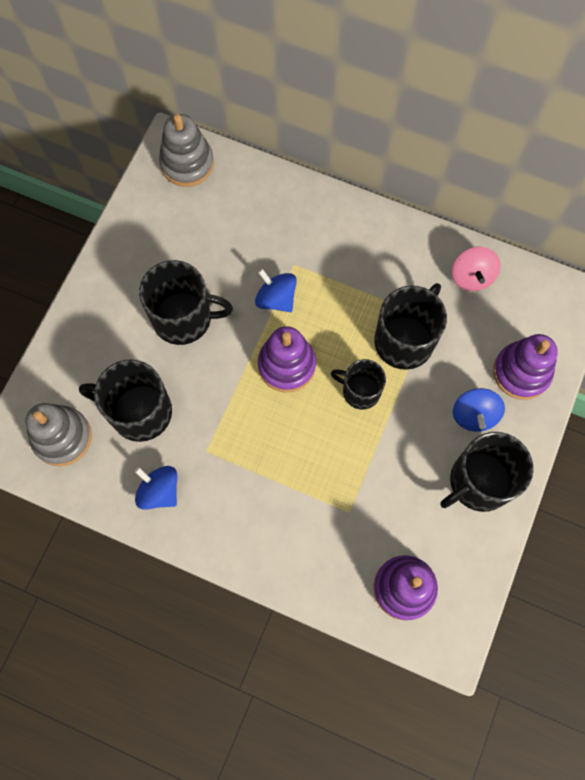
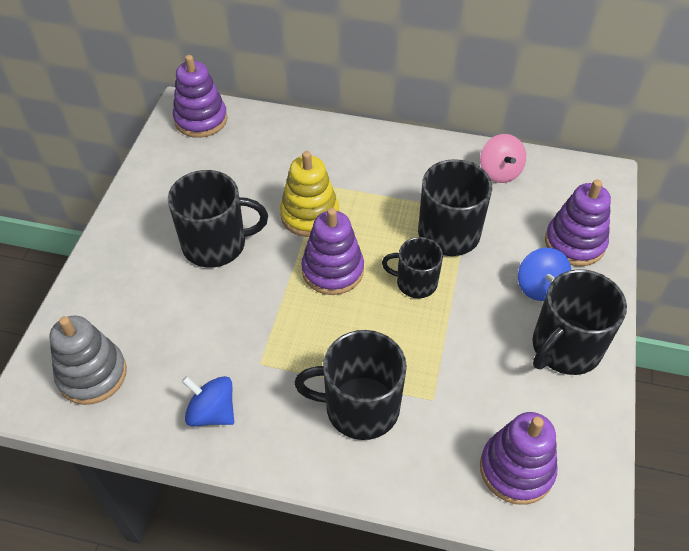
camera: 10 degrees left, 20 degrees down
(139, 412) = (178, 336): black mug -> black mug (359, 407)
(187, 163) = (201, 120): grey stacking toy -> purple stacking toy
(276, 299) = (310, 215): blue spinning top -> yellow stacking toy

